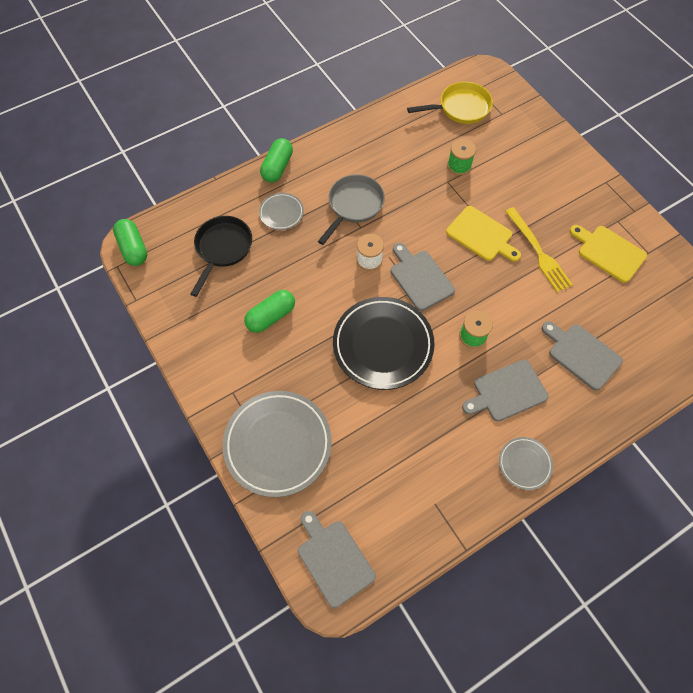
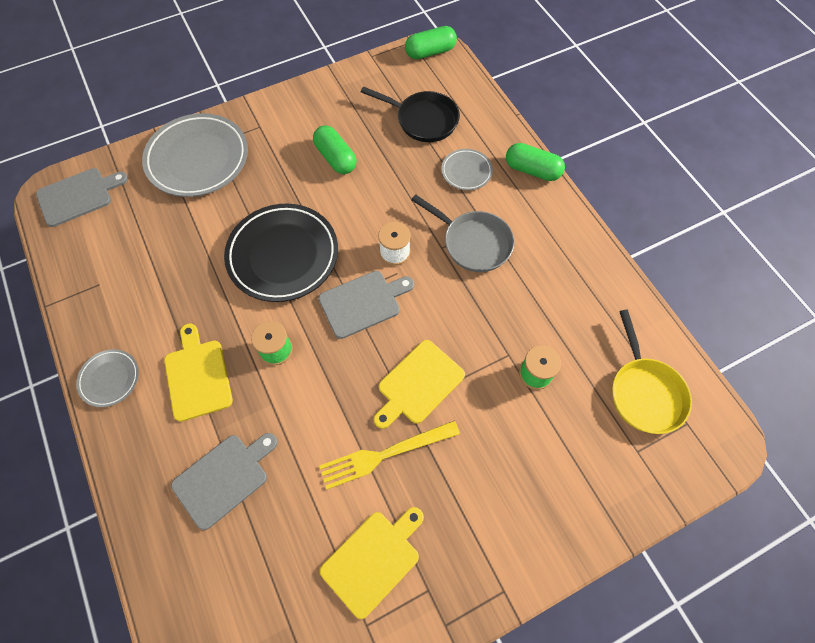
camera: 95 degrees right, 0 degrees up
(507, 392) = (197, 376): grey cutting board -> yellow cutting board

